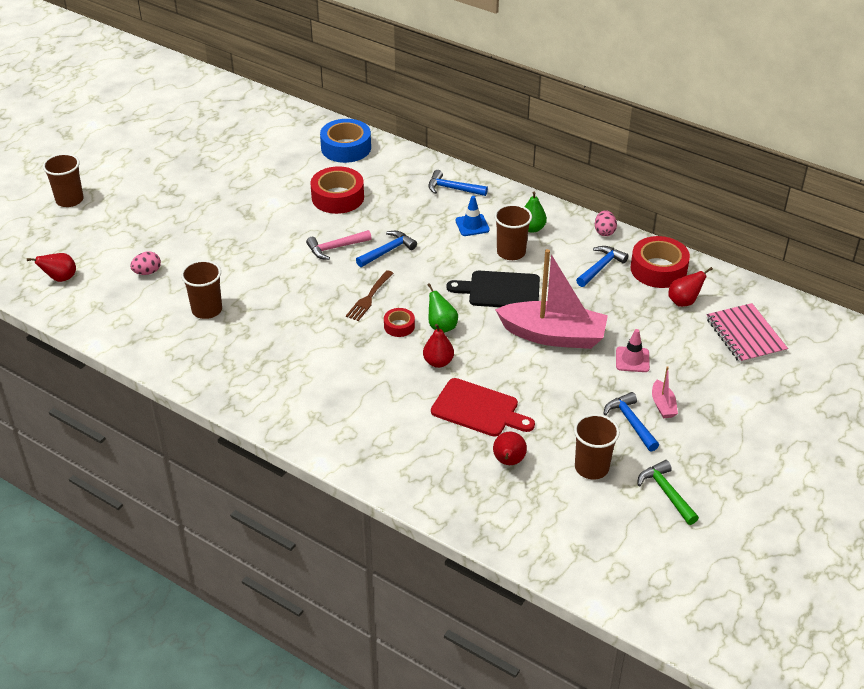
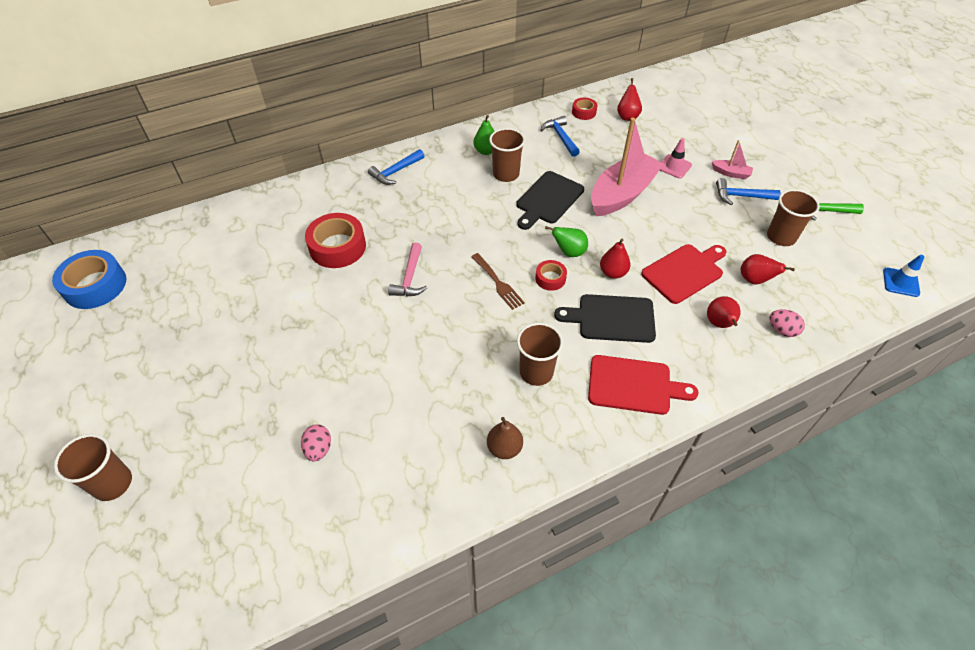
camera: 60 degrees left, 10 degrees up
(60, 278) = (255, 548): red pear -> red pear (719, 324)
(206, 361) = (504, 448): none -> brown pear
(207, 310) = (424, 416): brown cup -> brown cup (536, 372)
(315, 414) = (634, 385): none -> red cutting board
(346, 148) = (270, 212): blue tape -> blue tape (95, 286)
(381, 378) = (612, 318): none -> black cutting board
(388, 251) = (443, 245): blue hammer -> none
(472, 225) = (453, 181): blue traffic cone -> blue traffic cone (901, 282)
(604, 232) = (521, 118): pink egg -> pink egg (782, 330)
(658, 269) = (584, 112): red tape -> red tape, size x0.52
(745, 335) = (680, 106): pink notebook -> none

